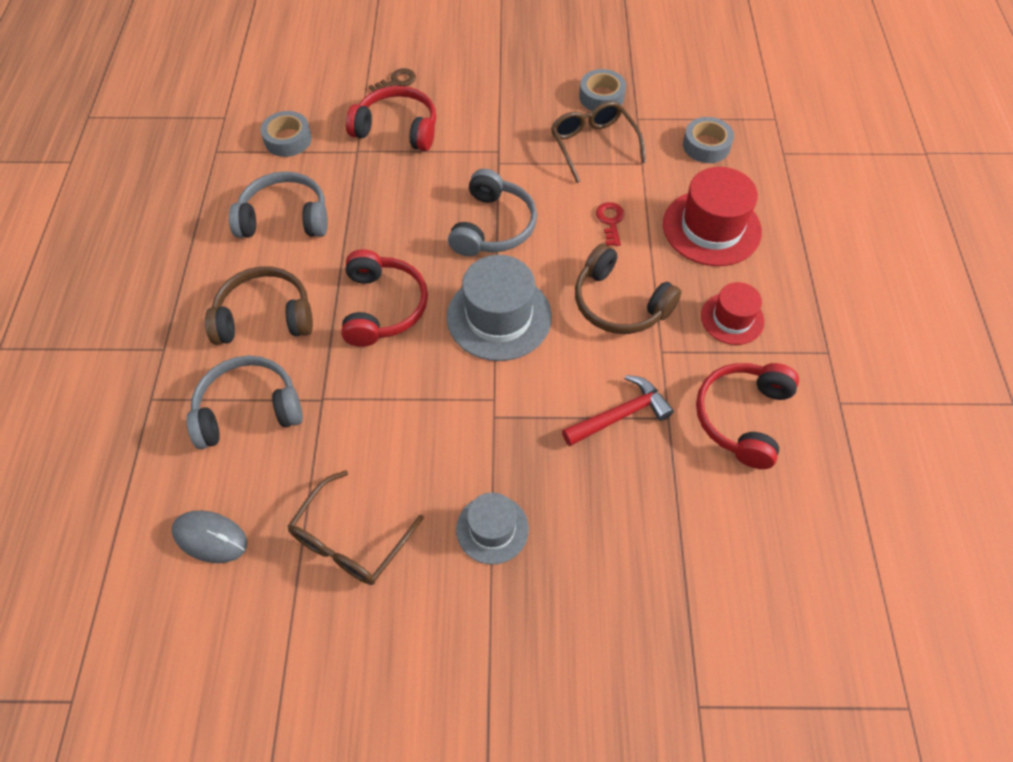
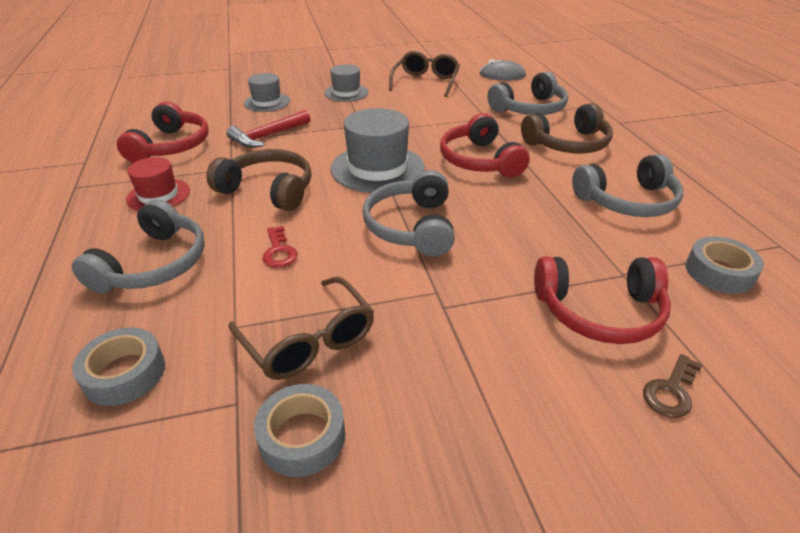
camera: 165 degrees right, 20 degrees down
(622, 523) = (267, 102): none -> grey hat
(711, 228) = (154, 264): red hat -> grey headphones

